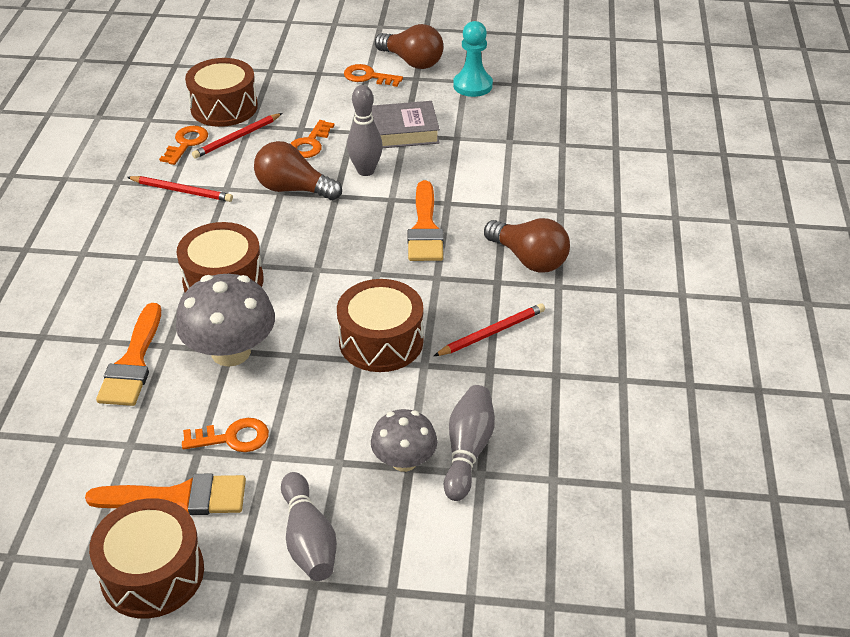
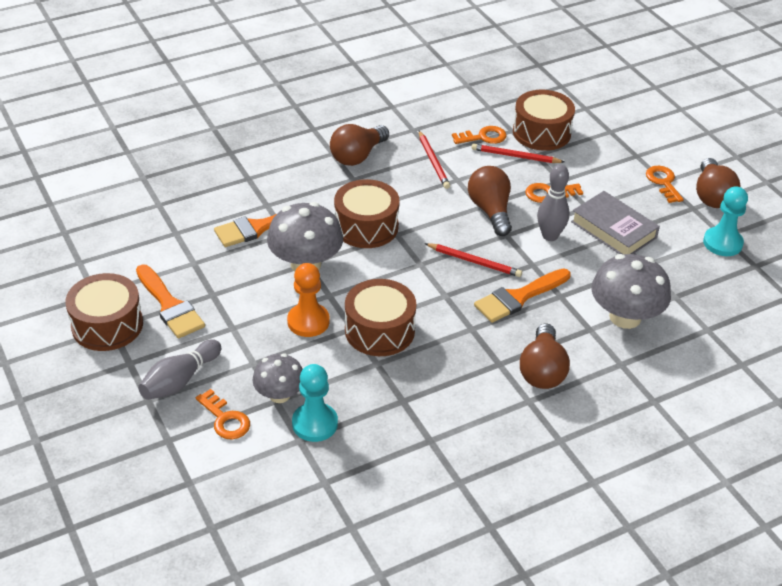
camera: 55 degrees right, 0 degrees up
(109, 237) = (357, 156): none -> brown light bulb
(232, 438) = (234, 304): orange key -> orange key (225, 419)
(318, 389) = (308, 321): none -> orange pawn
(468, 450) = (315, 423): grey bowling pin -> turquoise pawn
(491, 332) = (441, 385): red pencil -> red pencil (474, 262)
(508, 179) = (625, 317): none -> grey mushroom

